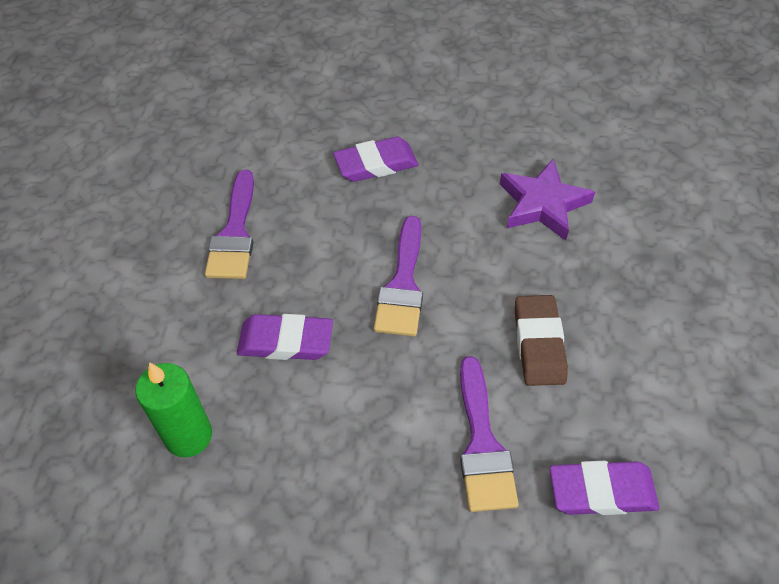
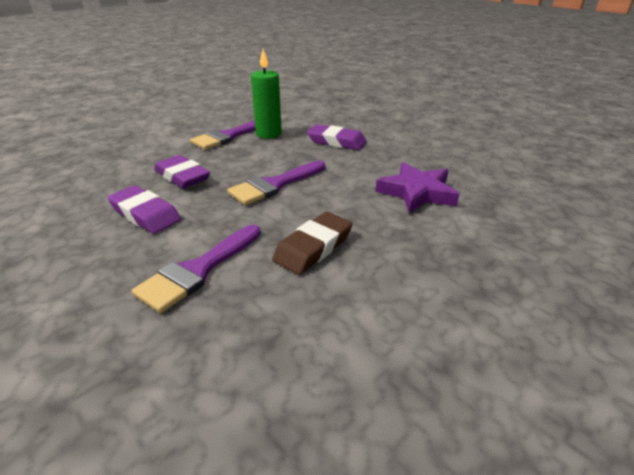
camera: 40 degrees right, 20 degrees down
(188, 436) = (84, 184): green candle -> green candle (268, 134)
(601, 491) = (228, 349): purple eraser -> purple eraser (145, 214)

